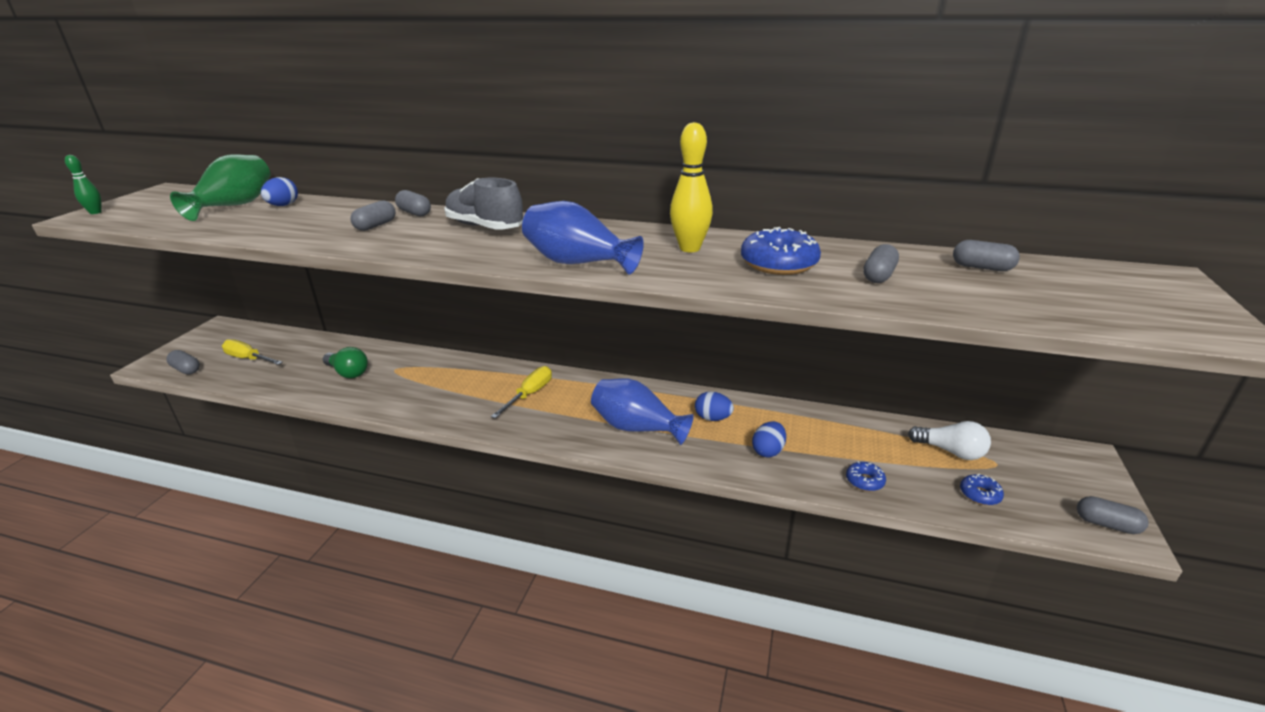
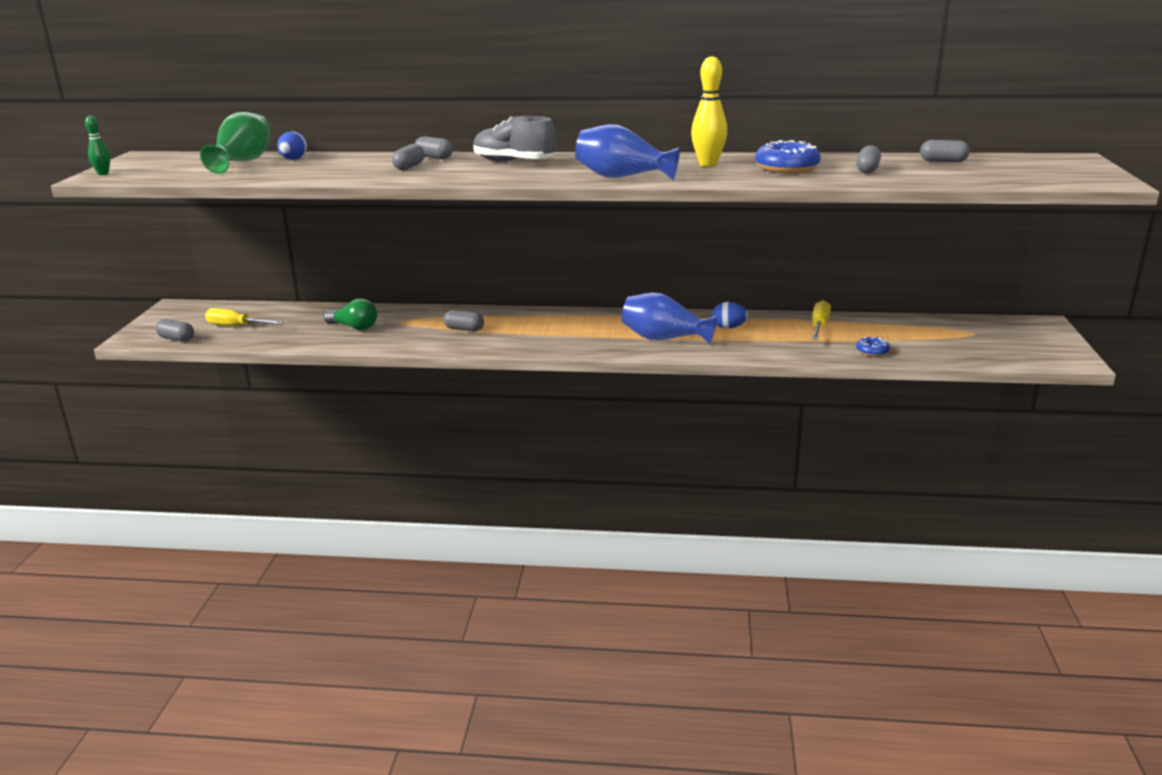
camera: 10 degrees left, 5 degrees down
(529, 394) = (549, 327): yellow screwdriver -> yellow screwdriver (819, 326)
(768, 451) = (786, 342): blue egg -> none
(950, 451) = (936, 329): white light bulb -> none
(979, 494) = (964, 350): blue donut -> none
(1106, 524) = (1061, 357): grey capsule -> grey capsule (464, 329)

